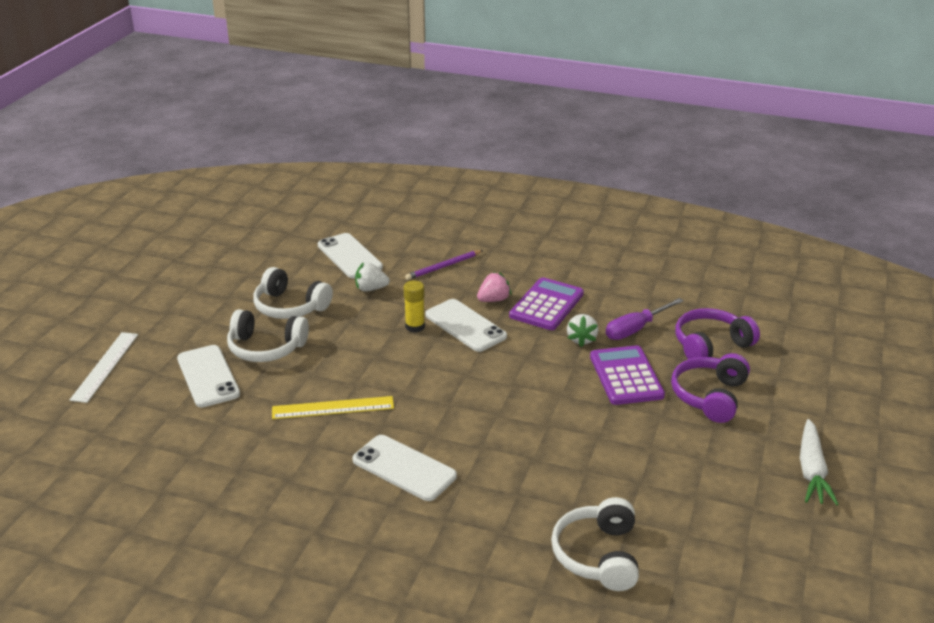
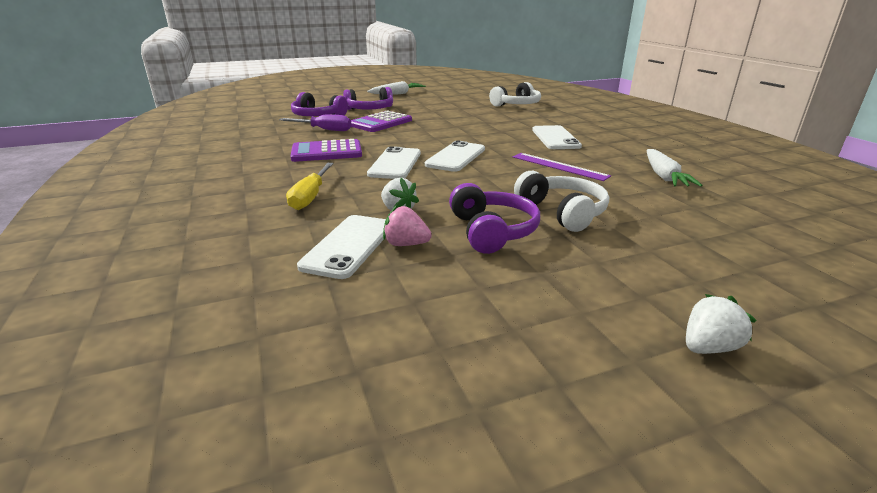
camera: 130 degrees left, 5 degrees down
(105, 366) = (763, 270): white ruler -> none
(208, 376) = (641, 216): white phone -> white phone (456, 157)
(225, 450) = (664, 176): none -> white carrot
(290, 307) = (492, 231): white headphones -> purple headphones
(333, 408) = (559, 166): yellow ruler -> purple ruler
(415, 327) = (425, 176): yellow glue stick -> none
(444, 267) = (310, 197): purple pencil -> yellow screwdriver
(493, 300) = (343, 166): pink strawberry -> pink strawberry (406, 244)
(581, 339) = (358, 136): white strawberry -> white strawberry (708, 347)

